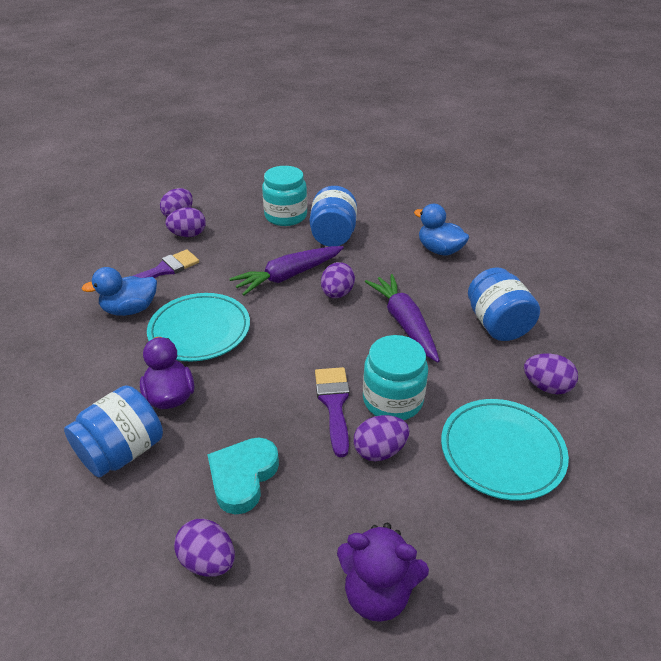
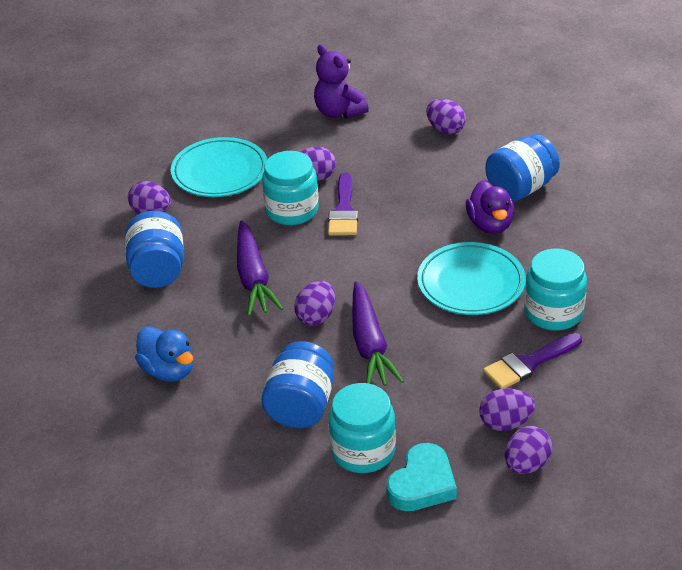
camera: 170 degrees left, 0 degrees up
(130, 309) = (553, 312): blue duck -> turquoise jar
(243, 477) = (423, 168): turquoise heart -> turquoise heart (422, 484)
(288, 276) = (370, 344): purple carrot -> purple carrot turned 105 degrees clockwise
(377, 593) = (339, 112): purple teddy bear -> purple teddy bear turned 150 degrees counterclockwise

